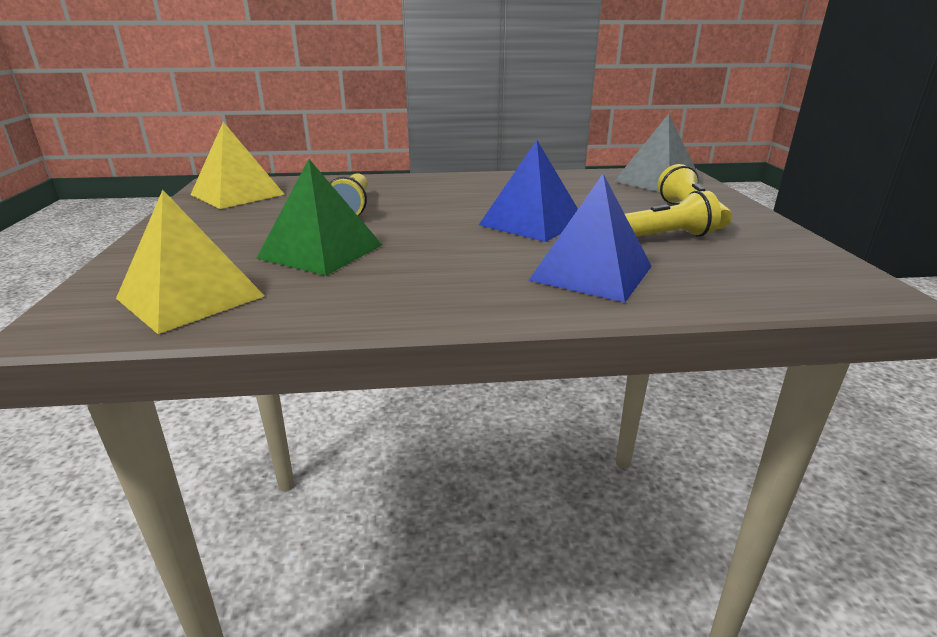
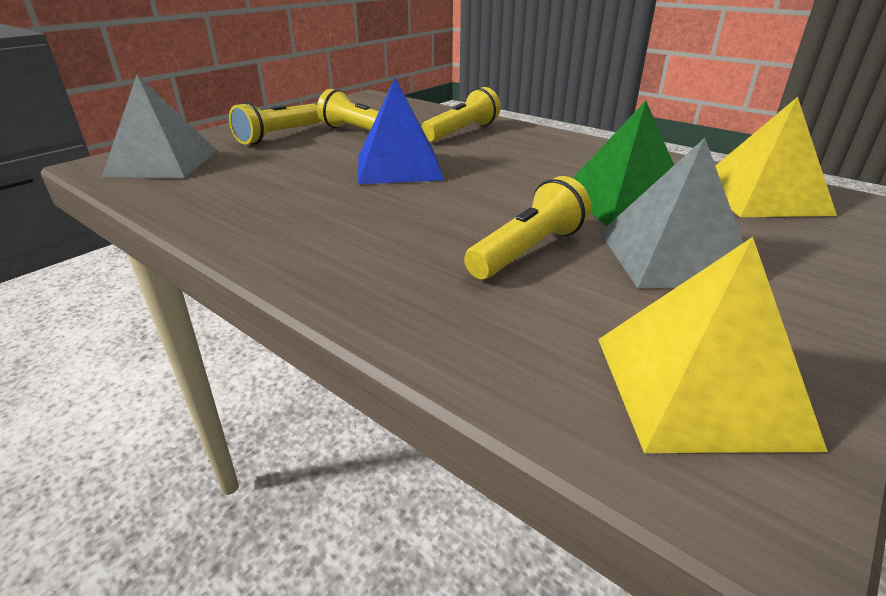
camera: 135 degrees left, 5 degrees up
(264, 228) = (672, 256): none -> grey pyramid
(591, 273) = (461, 132): blue pyramid -> yellow flashlight

